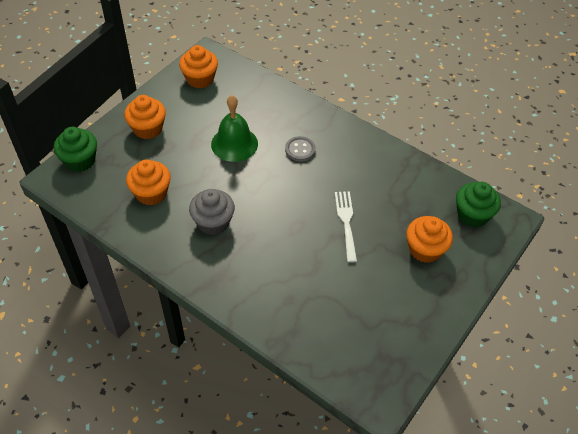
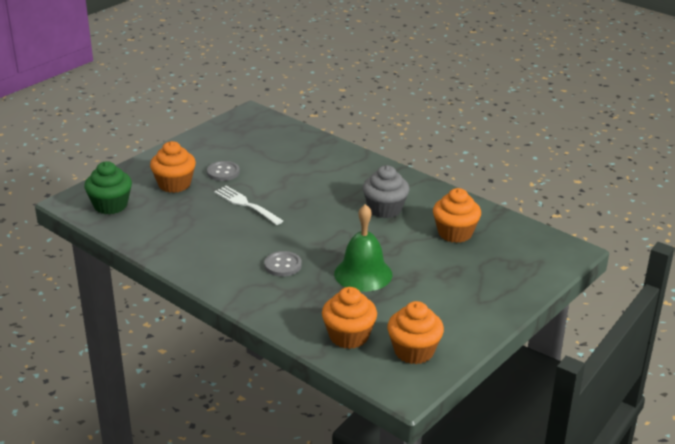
camera: 175 degrees left, 20 degrees down
(80, 160) = (547, 264): green cupcake -> none
(148, 129) = (474, 293): orange cupcake -> orange cupcake (349, 336)
(346, 222) = (246, 204): white fork -> white fork turned 135 degrees clockwise
(382, 272) = (223, 172): none -> grey button

